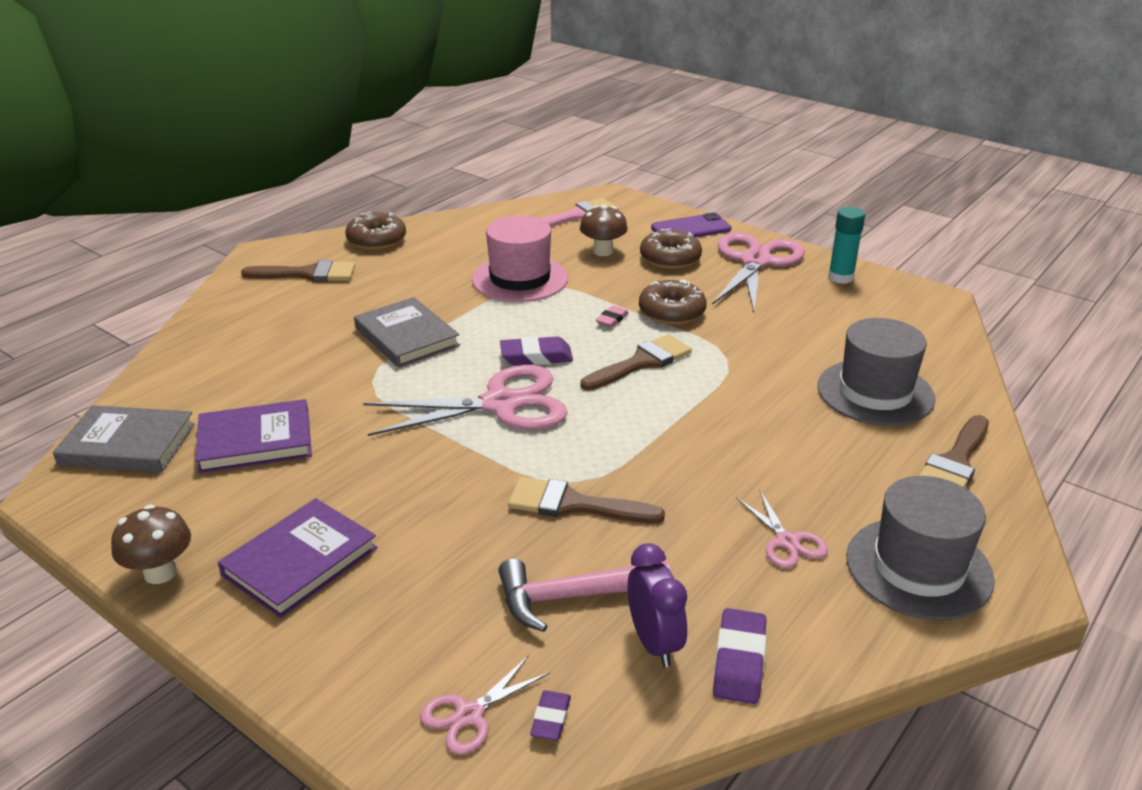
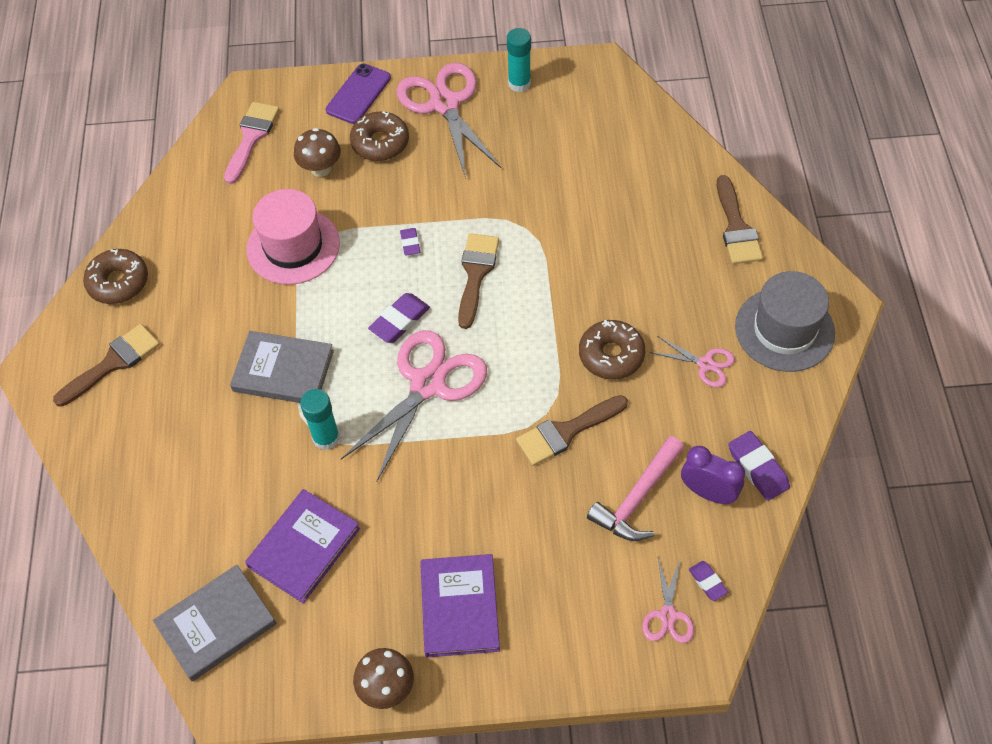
camera: 40 degrees left, 25 degrees up
(375, 389) = (326, 438): none -> turquoise glue stick
(612, 319) = (410, 243): pink eraser -> purple eraser
(671, 312) = (442, 205): brown donut -> brown donut (611, 355)
(875, 392) = (643, 195): grey hat -> none

